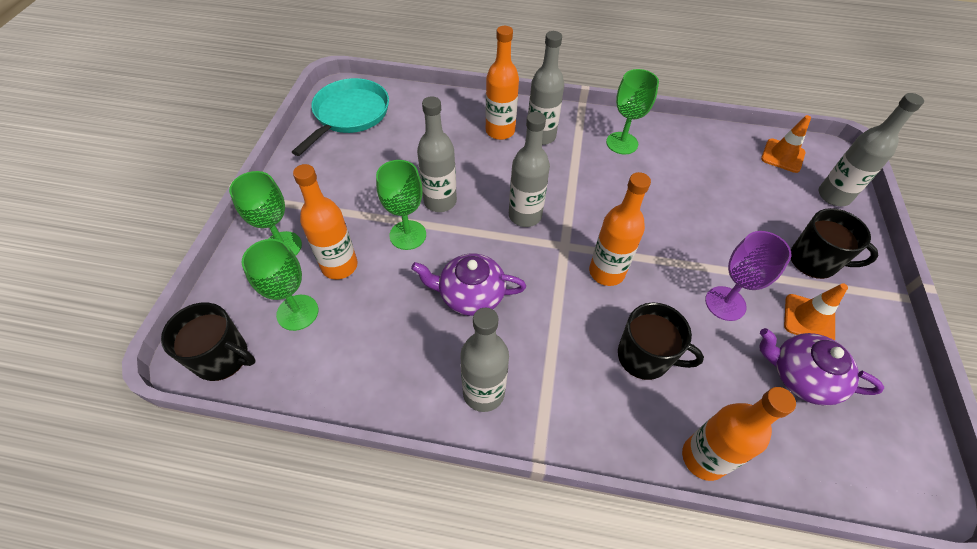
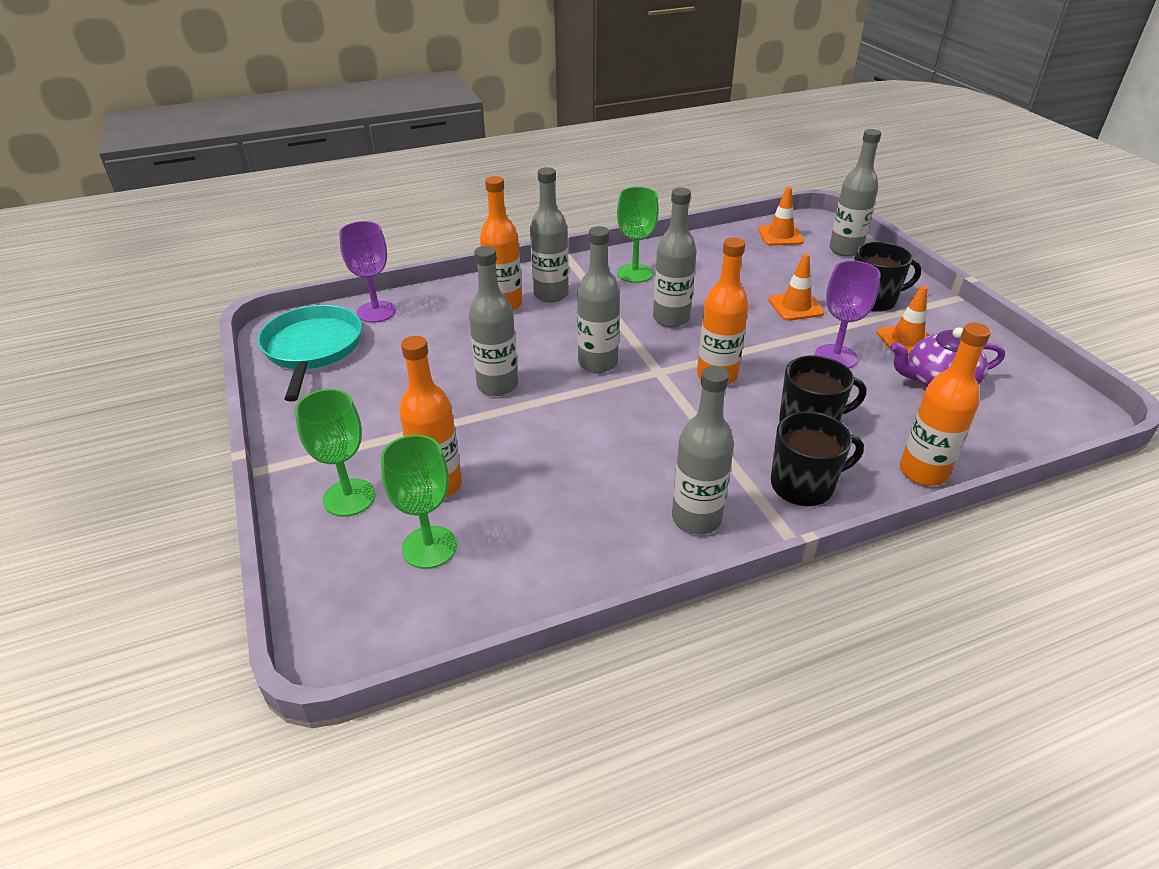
camera: 30 degrees left, 15 degrees down
(222, 357) = (376, 630): black mug -> black mug (804, 484)
(408, 235) = (490, 427): green goblet -> none
(410, 100) = (376, 312): none -> purple goblet
(470, 295) = (606, 448): purple teapot -> none
(615, 200) = (671, 318): none -> grey bottle
(733, 235) = (795, 306): none -> orange traffic cone

